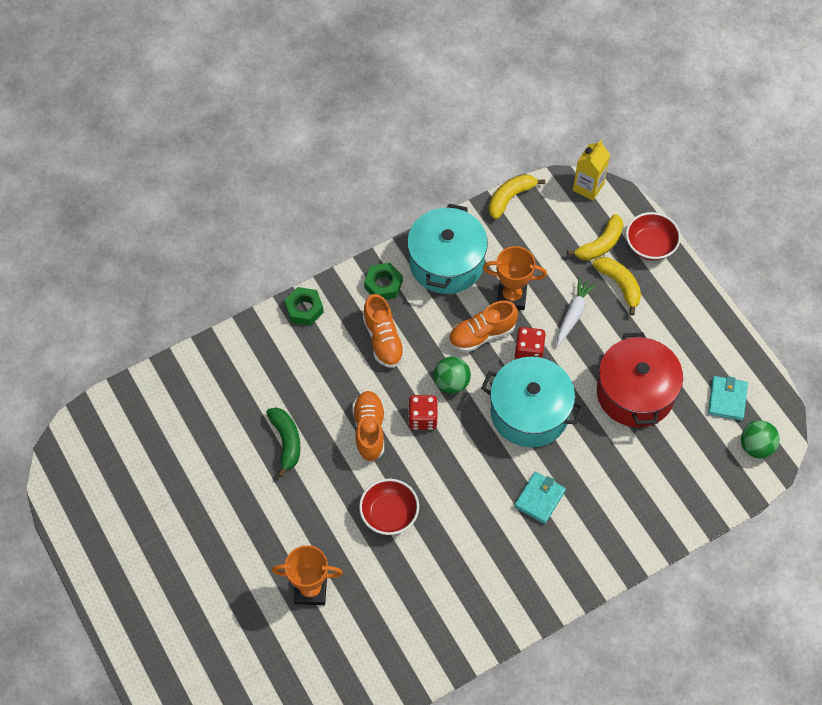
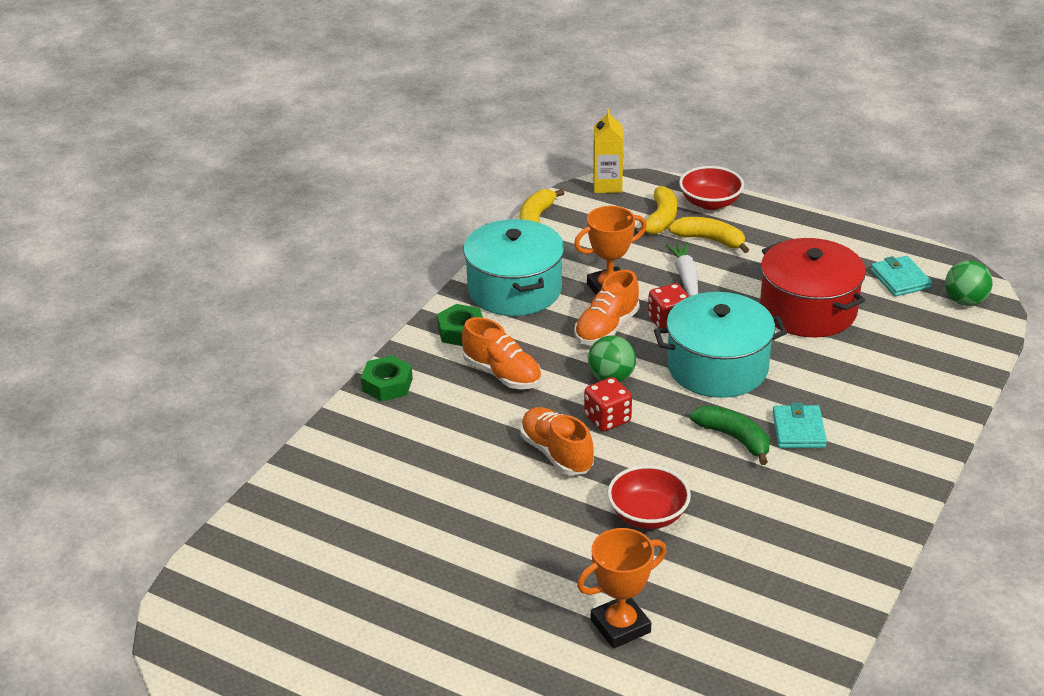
camera: 30 degrees left, 25 degrees down
(286, 441) = (467, 504): green banana -> green banana (734, 438)

